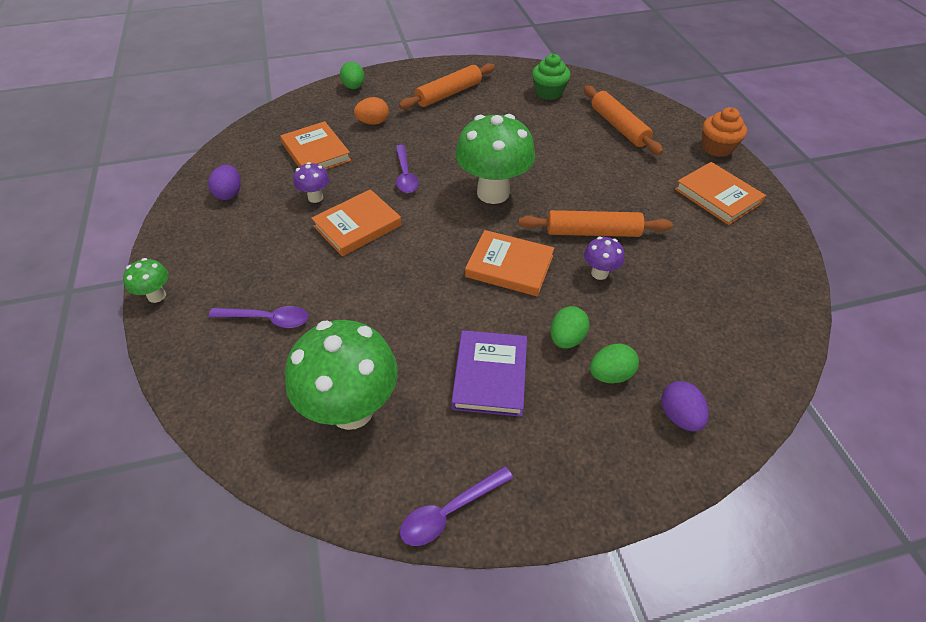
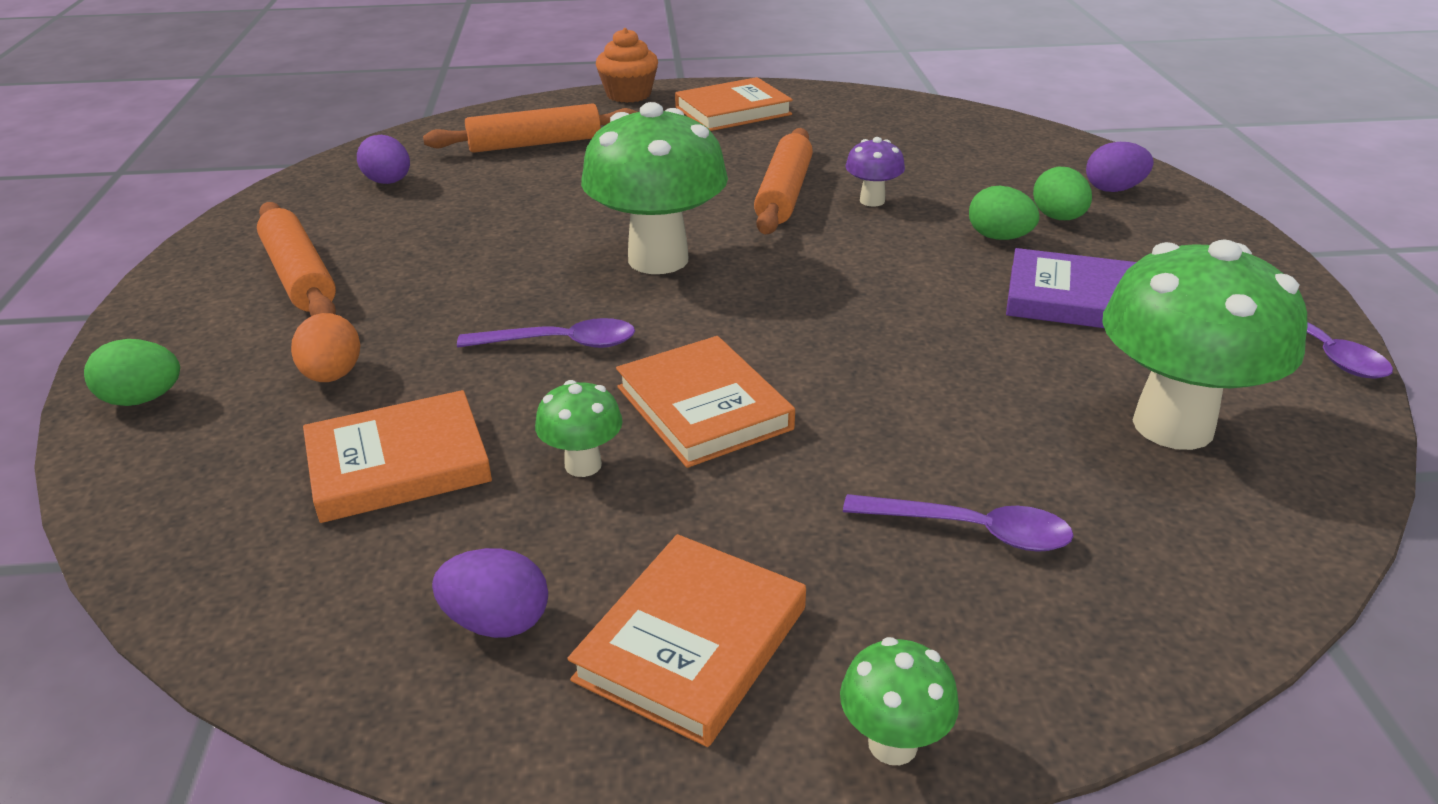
camera: 80 degrees left, 15 degrees down
(268, 319) = (972, 531): purple spoon -> purple spoon turned 90 degrees clockwise
(315, 197) = (583, 465): purple mushroom -> green mushroom
(509, 266) = (848, 263): orange book -> orange book (692, 643)
(548, 92) = (388, 182): green cupcake -> purple egg

